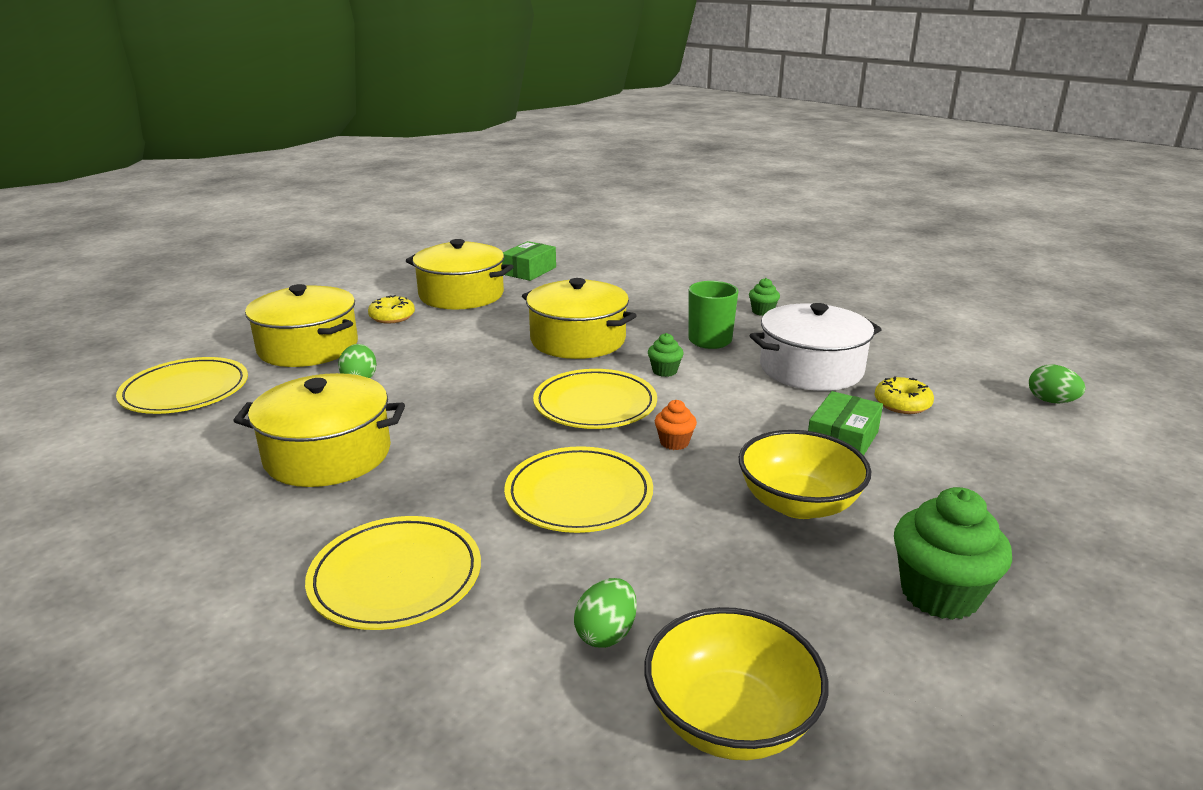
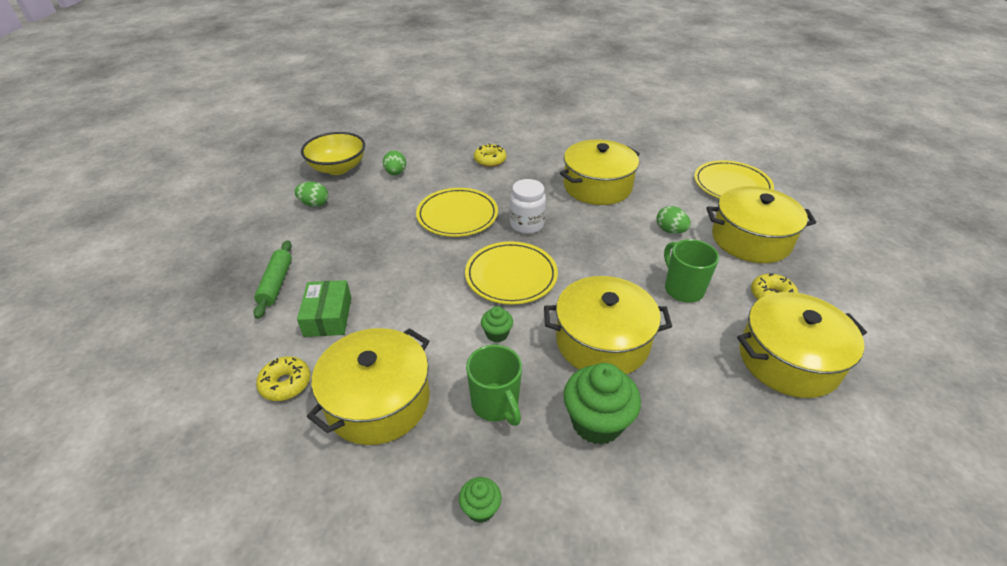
camera: 145 degrees right, 15 degrees up
(396, 577) = (490, 160): yellow plate -> yellow donut
(450, 342) = (682, 289): none -> green mug
(502, 445) = (527, 225): none -> white jar
(529, 271) = (821, 457): green box -> none
(674, 442) = (436, 267): orange cupcake -> none
(798, 504) = (342, 255): yellow bowl -> none
(811, 369) = (378, 401): white pot -> yellow pot
(911, 500) = (276, 283): none -> green rolling pin
(939, 594) = (262, 235): green cupcake -> green cupcake (596, 422)
(1051, 401) = (136, 460): green egg -> green egg (314, 204)

